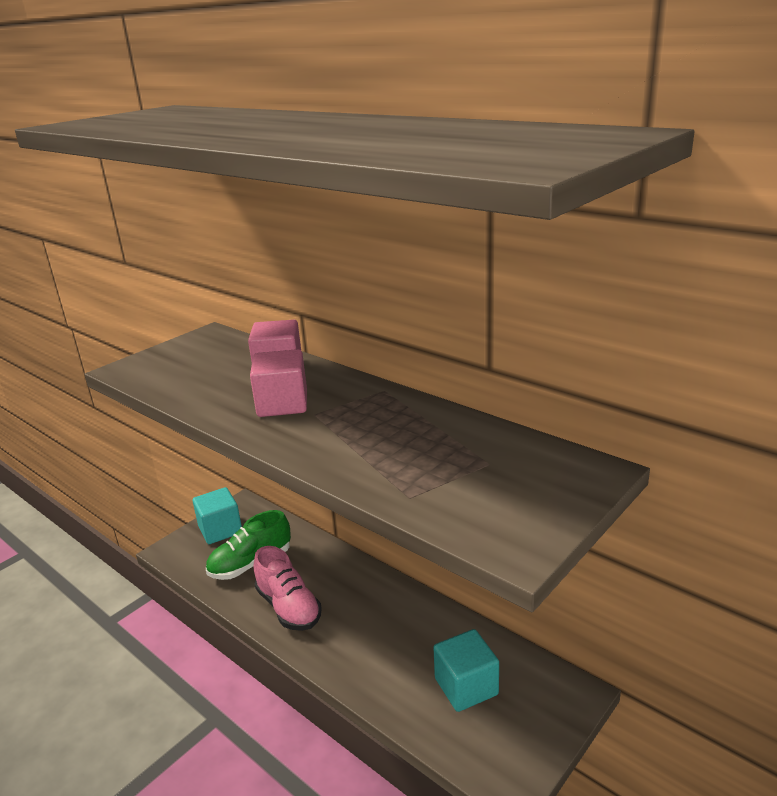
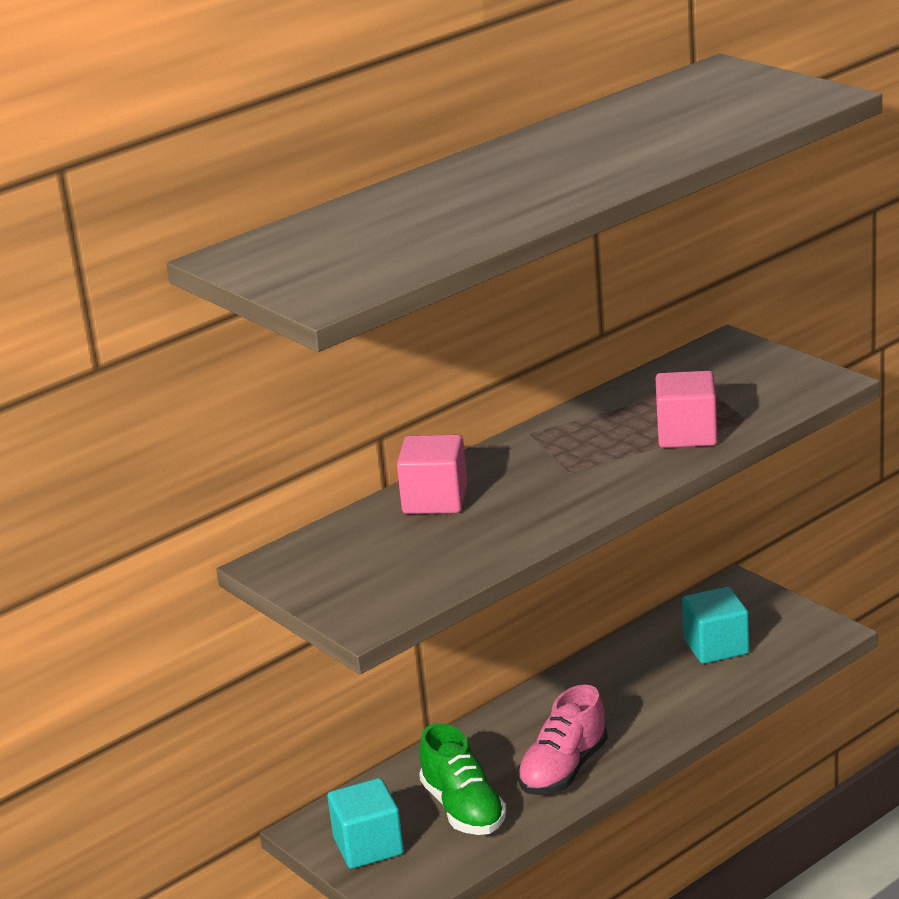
camera: 80 degrees left, 0 degrees up
(282, 404) = (536, 491): pink cube -> pink cube (687, 434)
(288, 607) = (563, 770): pink shoe -> pink shoe turned 150 degrees clockwise

